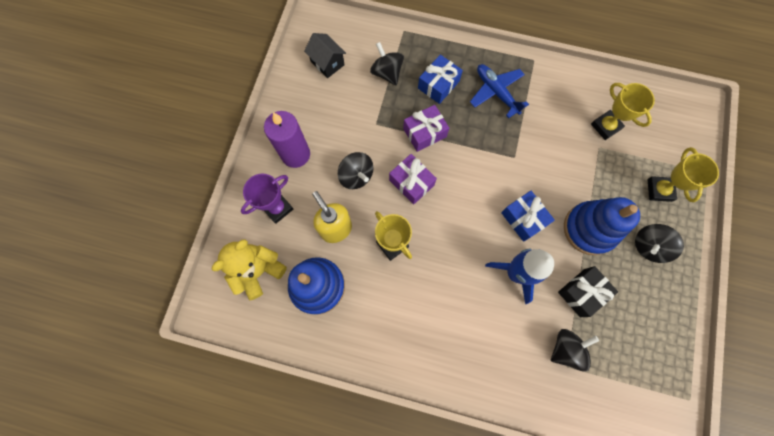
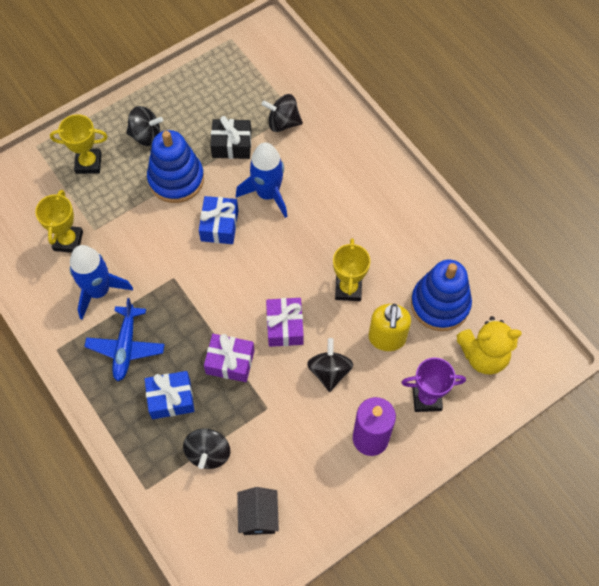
camera: 140 degrees left, 10 degrees down
(550, 111) = (99, 291): none -> blue rocket
(659, 190) = (88, 163): yellow trophy -> yellow trophy turned 45 degrees clockwise

